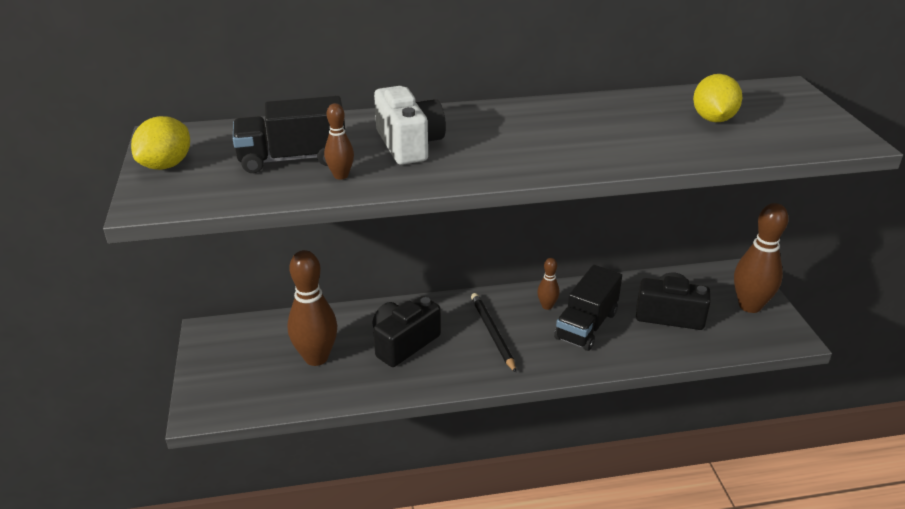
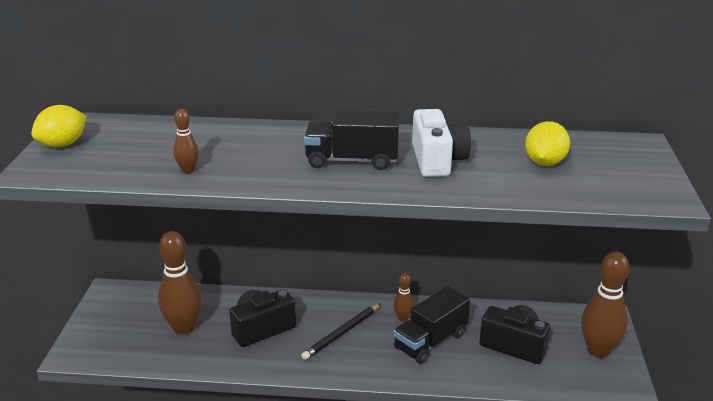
camera: 15 degrees right, 5 degrees down
(293, 159) = (160, 152): black truck -> black truck (352, 161)
(409, 144) = (260, 152): white camera -> white camera (437, 160)
(492, 333) = (342, 333): black pencil -> black pencil turned 135 degrees counterclockwise

